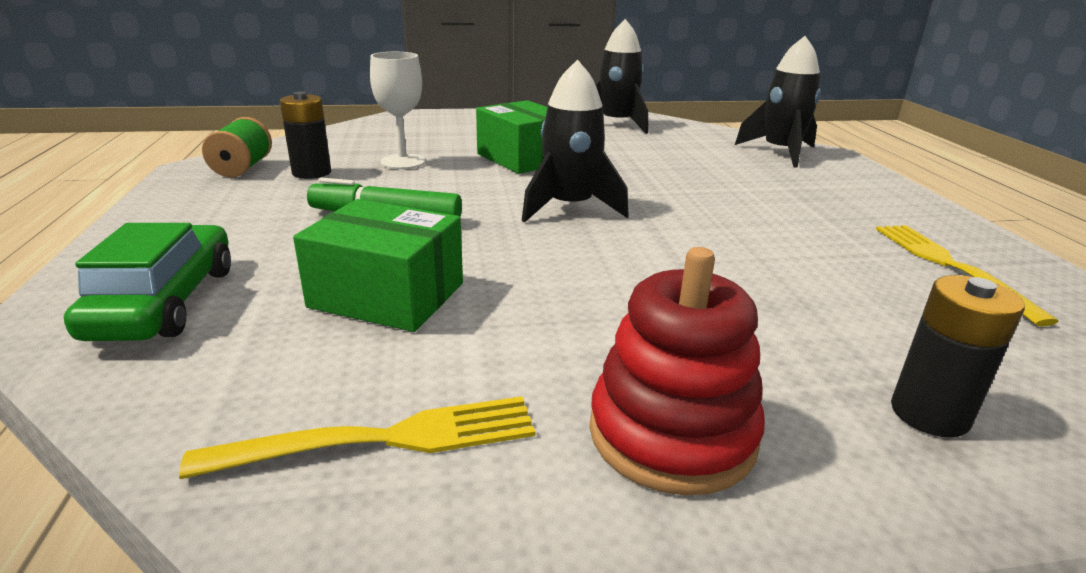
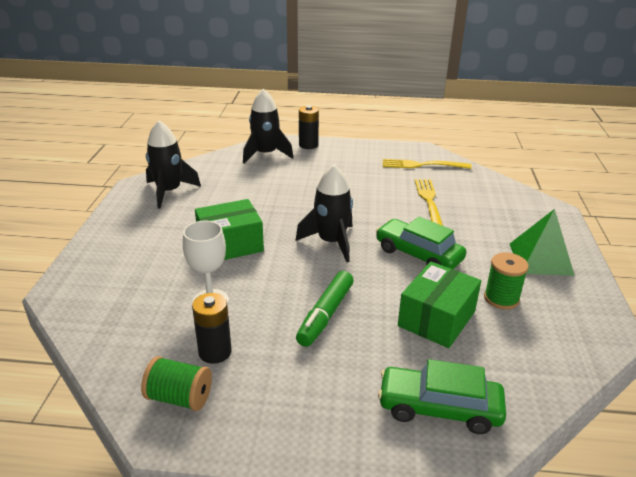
camera: 75 degrees left, 5 degrees up
(382, 439) = (553, 325): yellow fork -> yellow fork (429, 201)
(468, 365) = (501, 298): none -> green spool
(580, 273) = (418, 254): none -> green car
(672, 434) = (540, 259): red stacking toy -> green pyramid
(929, 414) = (524, 208): black battery -> black battery (308, 145)

